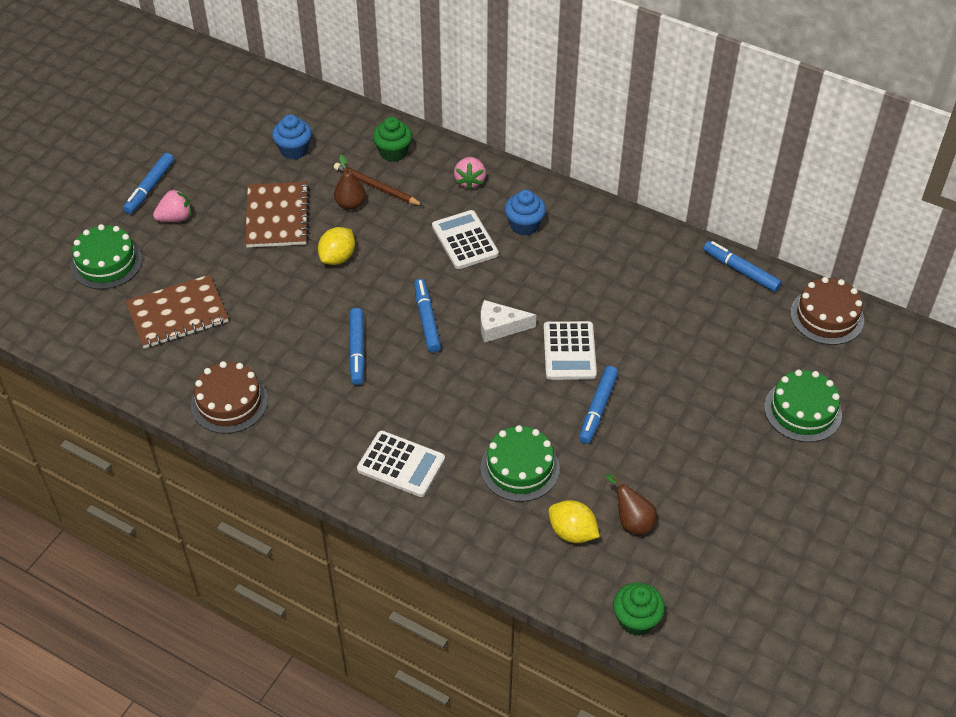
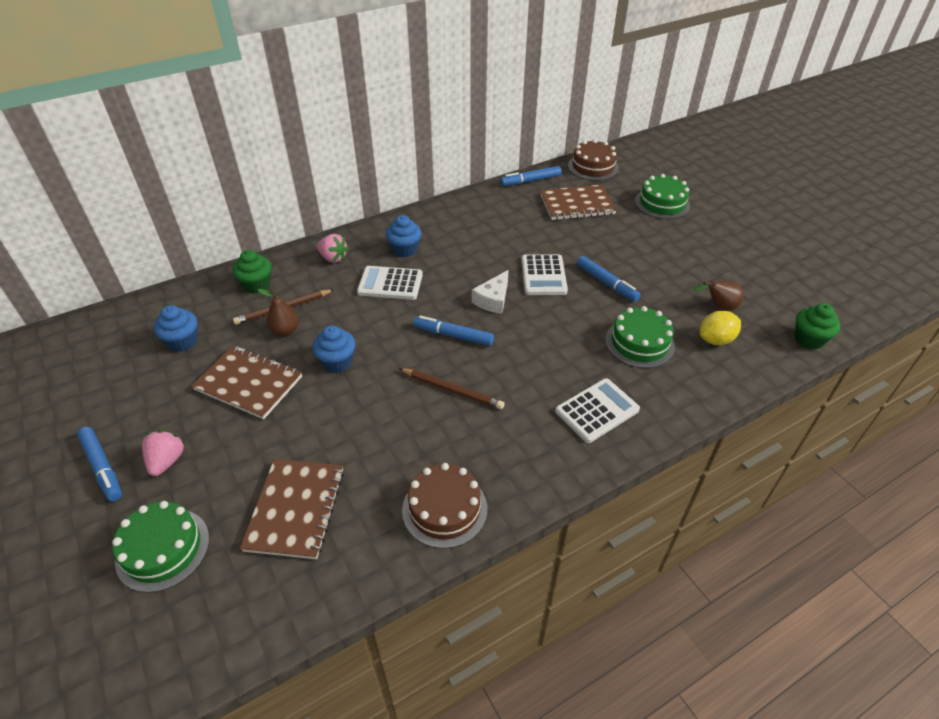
camera: 60 degrees left, 5 degrees down
(338, 257) = (337, 362): yellow lemon -> blue cupcake
(357, 350) = (452, 390): blue marker -> brown pencil
(569, 351) = (543, 275): white calculator -> white calculator turned 60 degrees clockwise
(727, 331) = (577, 204): none -> brown notebook

